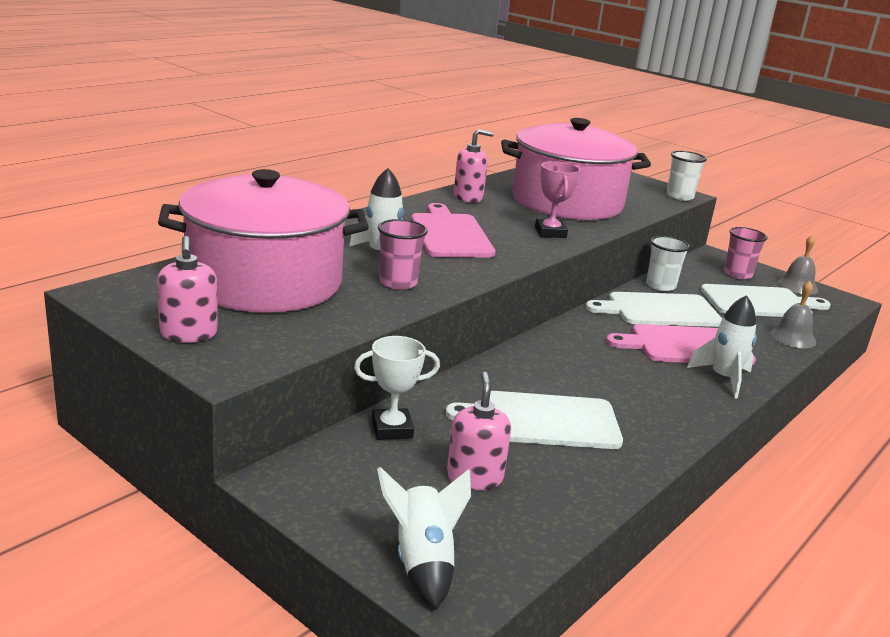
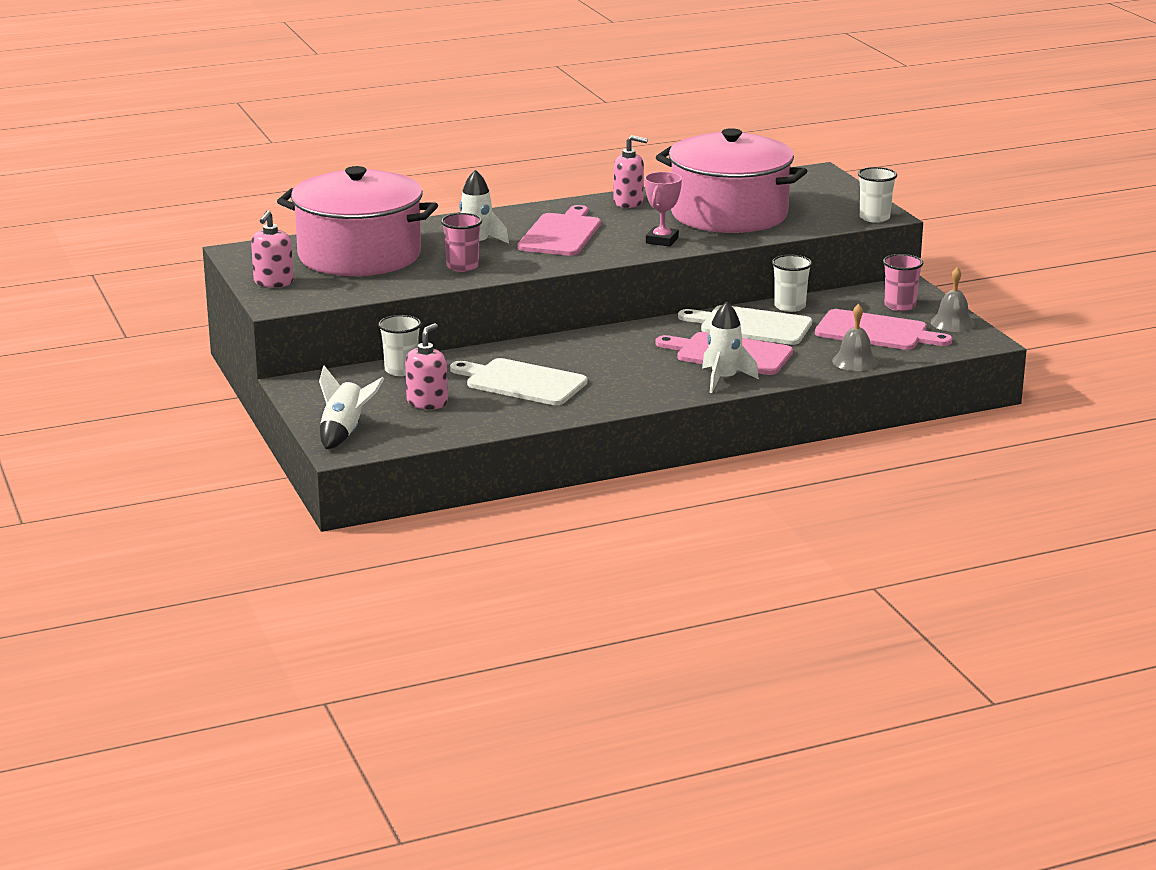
camera: 30 degrees right, 0 degrees up
(392, 429) = (401, 370): white trophy -> white cup
(759, 302) = (876, 332): white cutting board -> pink cutting board

